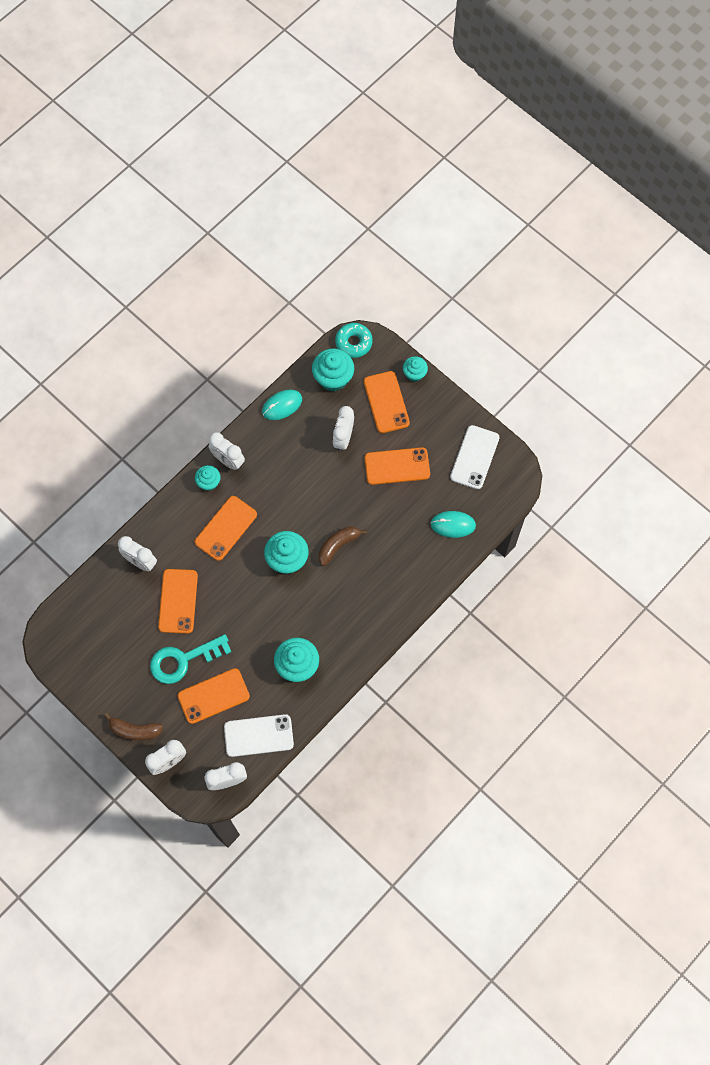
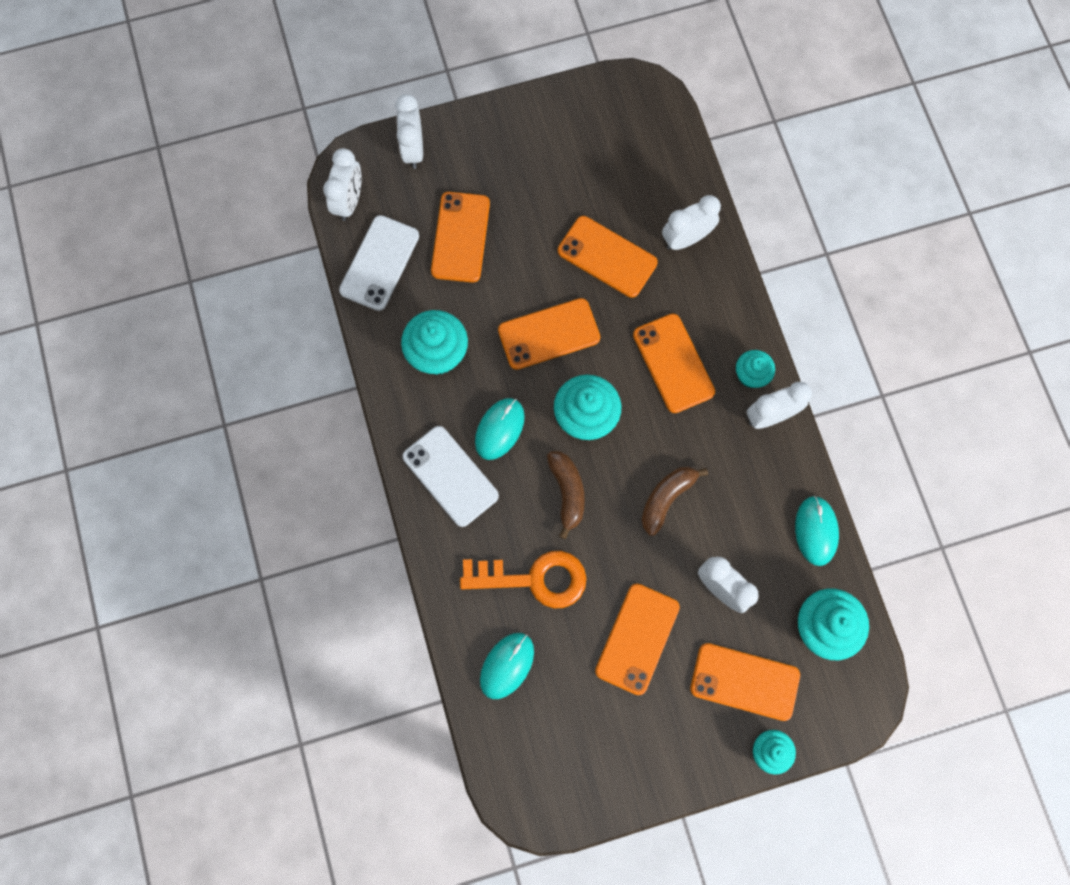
camera: 120 degrees right, 5 degrees up
(134, 730) = (474, 131): brown banana -> brown banana (666, 498)
(183, 660) = (526, 226): turquoise key -> none
(248, 608) = (549, 334): none -> orange phone
(323, 603) = (499, 429): none -> turquoise mouse
(353, 342) = (866, 689): turquoise donut -> none
(397, 536) = (534, 578): none -> orange key
(474, 457) = (589, 760): white phone -> white phone (450, 476)

